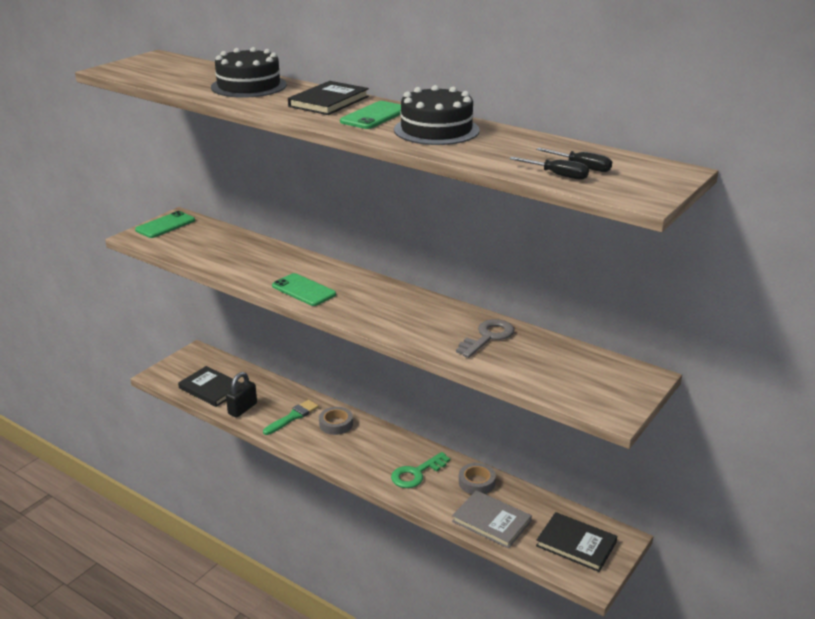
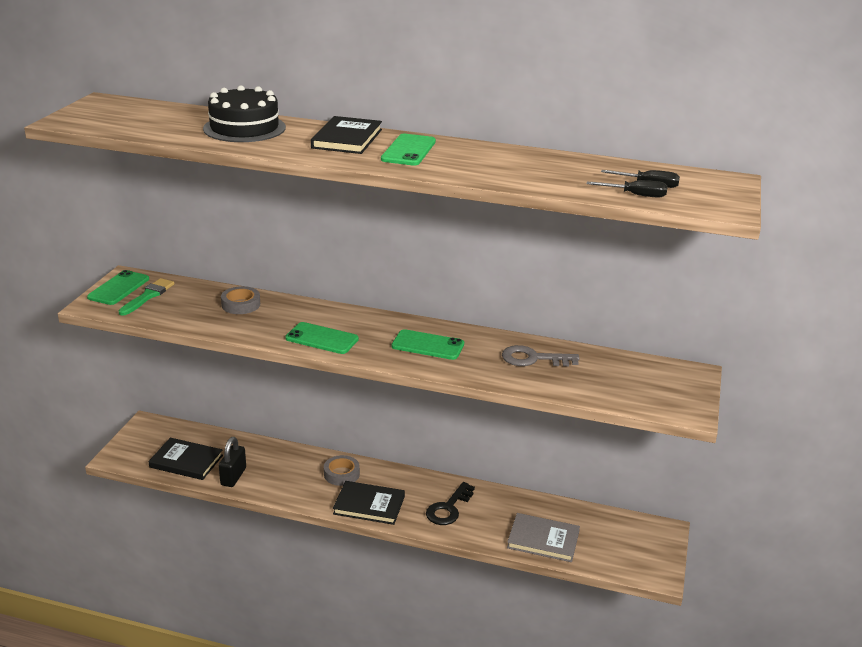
camera: 20 degrees left, 0 degrees up
(292, 417) = (292, 475): green brush -> green brush (148, 296)
(395, 310) = (428, 345): none -> green phone
(416, 473) = (448, 508): green key -> black key
(436, 130) = (483, 160): black cake -> none
(476, 482) = (510, 505): grey tape -> grey tape (241, 304)
(488, 337) = (533, 359): grey key -> grey key turned 105 degrees counterclockwise
(576, 544) = (629, 544): black book -> black book (369, 505)

